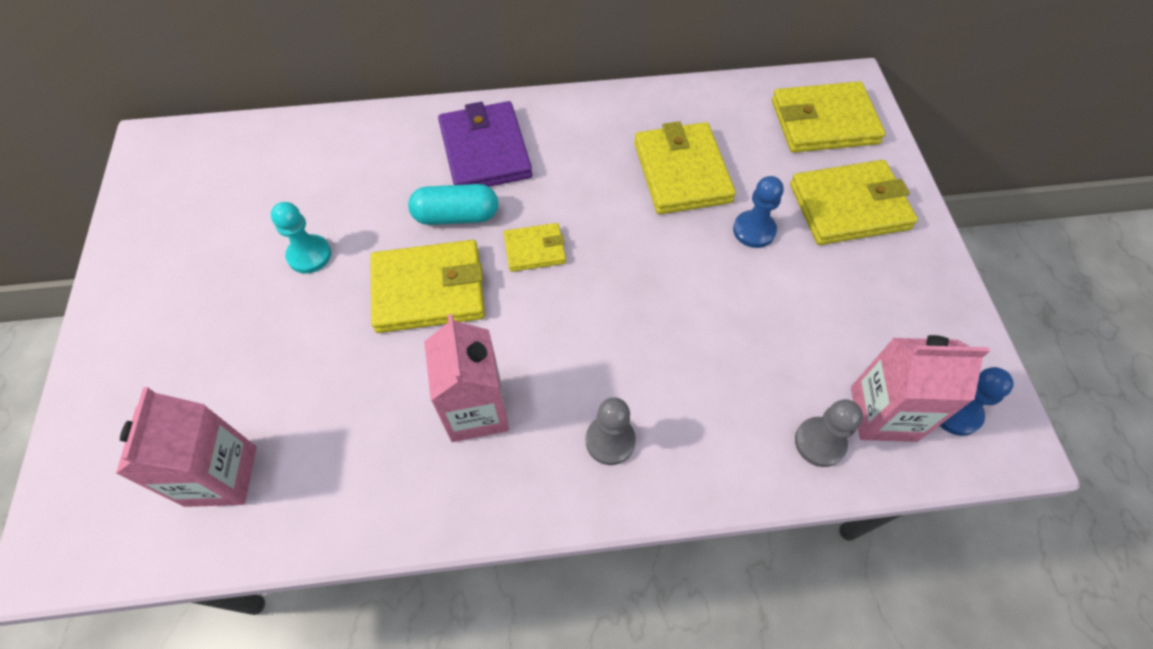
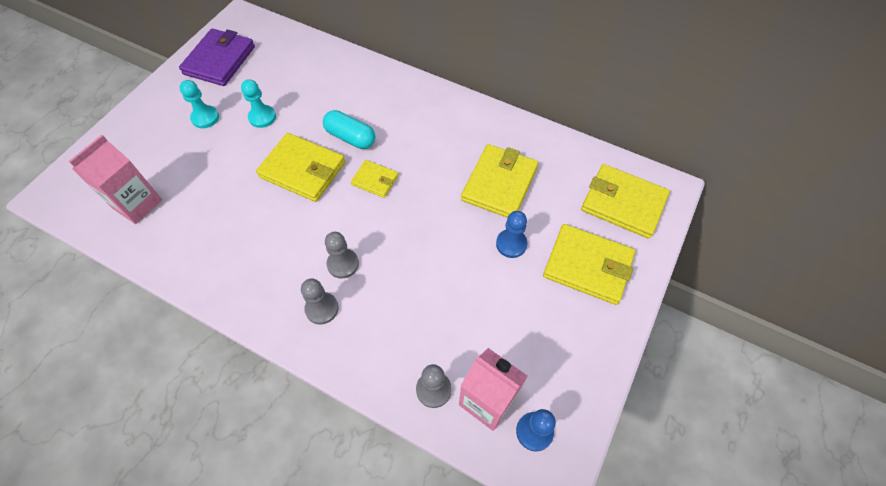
camera: 35 degrees right, 0 degrees up
(222, 301) = (205, 118): none -> turquoise pawn
(476, 410) = (271, 248): pink carton -> none
(485, 151) = (397, 109): purple wallet -> purple wallet (219, 60)
(586, 371) = (343, 264): none -> grey pawn

